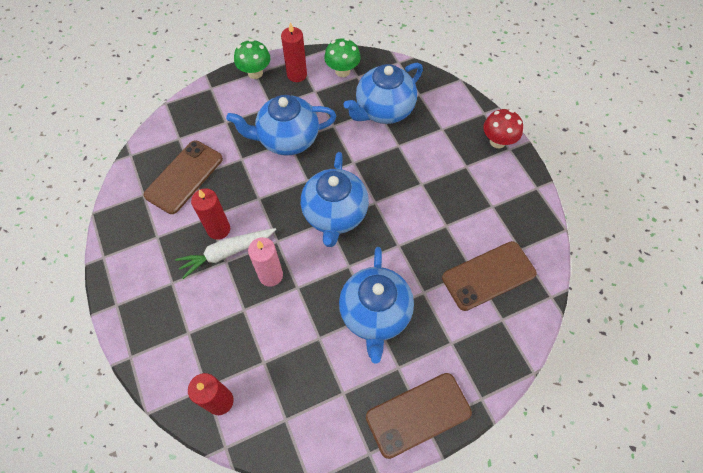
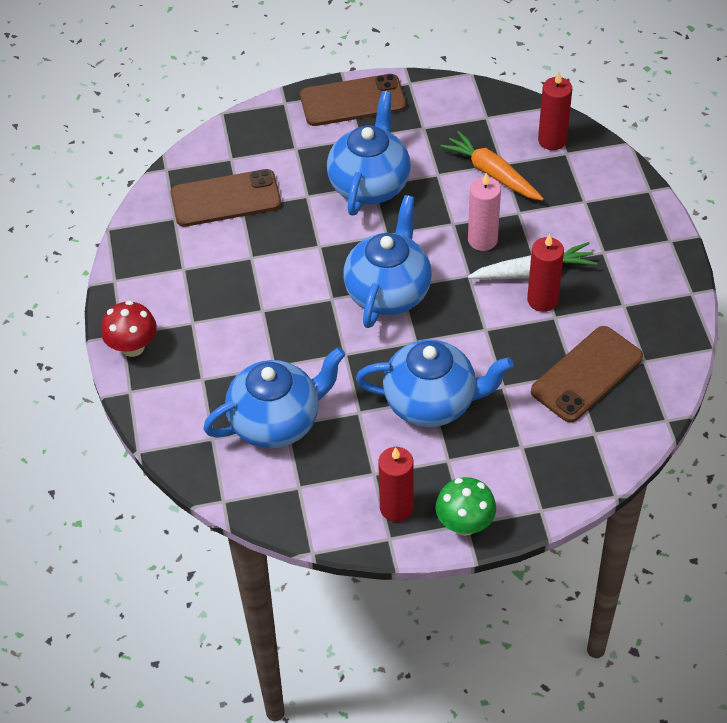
camera: 165 degrees left, 10 degrees down
(271, 348) = (492, 173): none -> orange carrot
(342, 71) = (320, 500): green mushroom -> none

